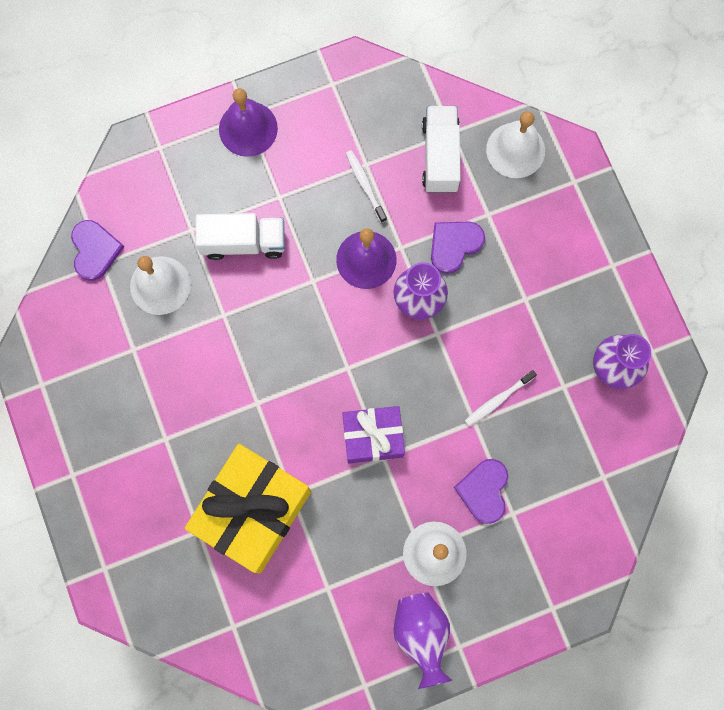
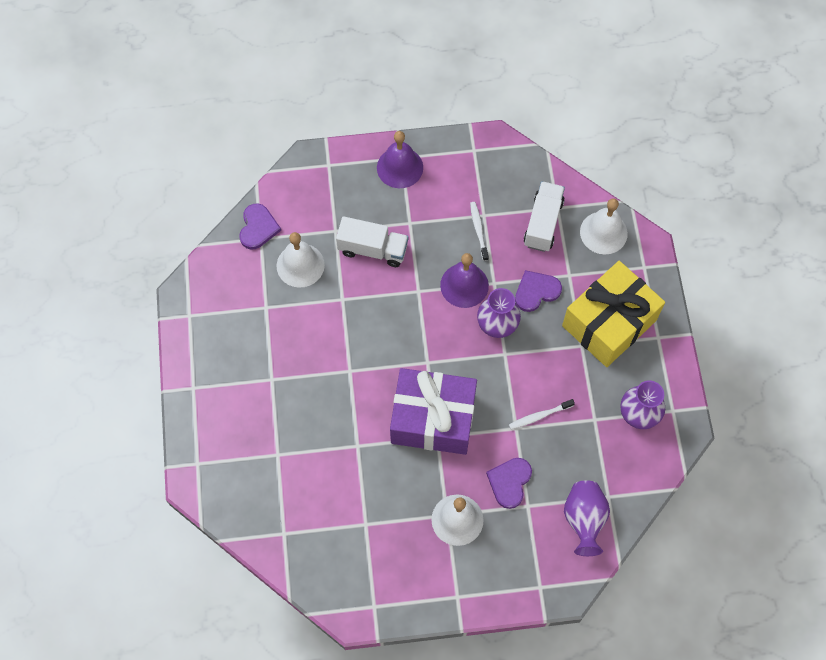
camera: 15 degrees right, 10 degrees down
(252, 511) = (324, 450): yellow gift -> yellow gift (609, 323)
(373, 437) = (433, 419): purple gift -> purple gift, size x1.68
(421, 634) = (430, 579): purple vase -> purple vase (584, 520)

